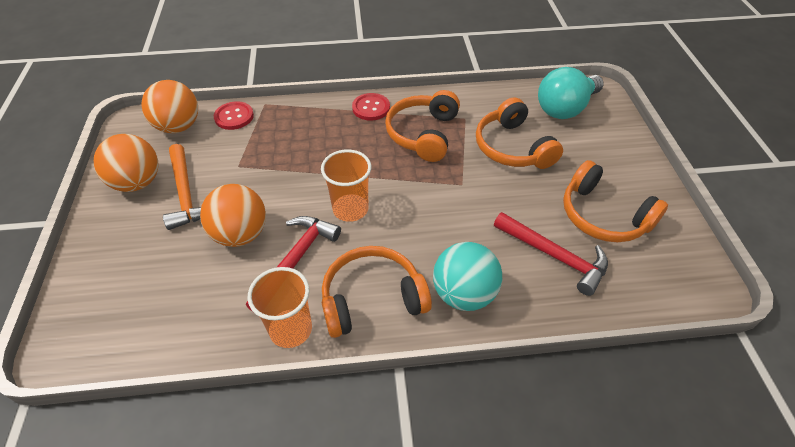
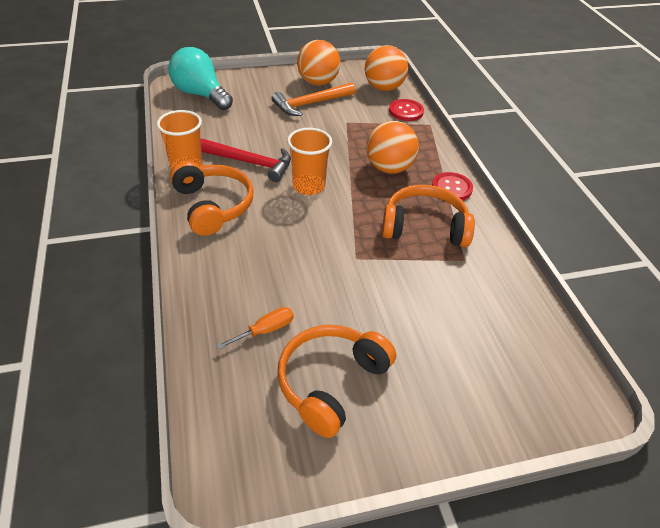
camera: 80 degrees right, 5 degrees down
(240, 234) = (273, 134): orange ball -> orange ball (389, 168)
(464, 294) = (218, 260): turquoise ball -> none
(512, 147) = (427, 301): orange headphones -> none
(554, 256) = (265, 330): red hammer -> orange screwdriver
(565, 108) = (526, 360): turquoise light bulb -> turquoise light bulb (200, 94)

